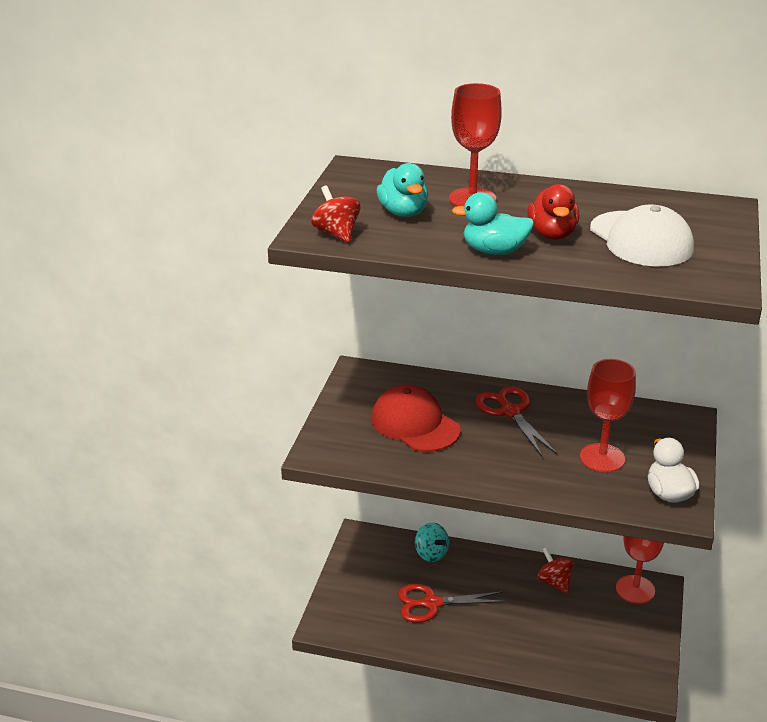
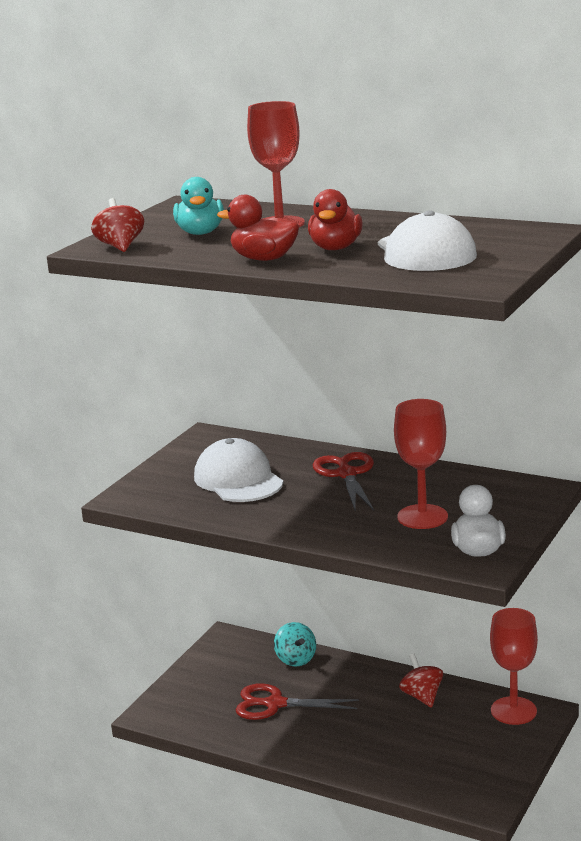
camera: 15 degrees right, 10 degrees down
(415, 424) = (238, 479): red cap -> white cap
(494, 251) = (264, 259): turquoise duck -> red duck

